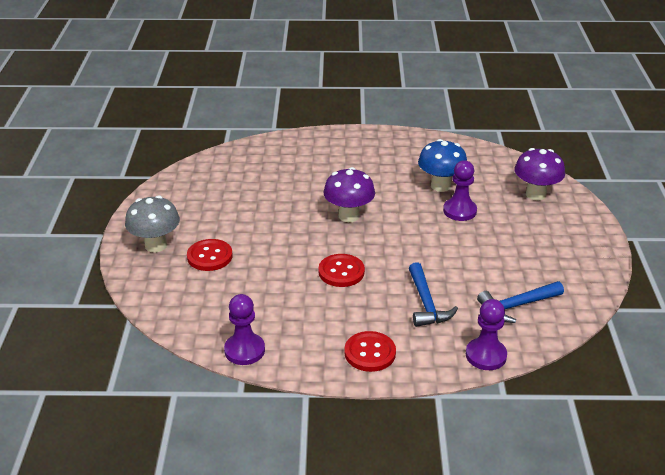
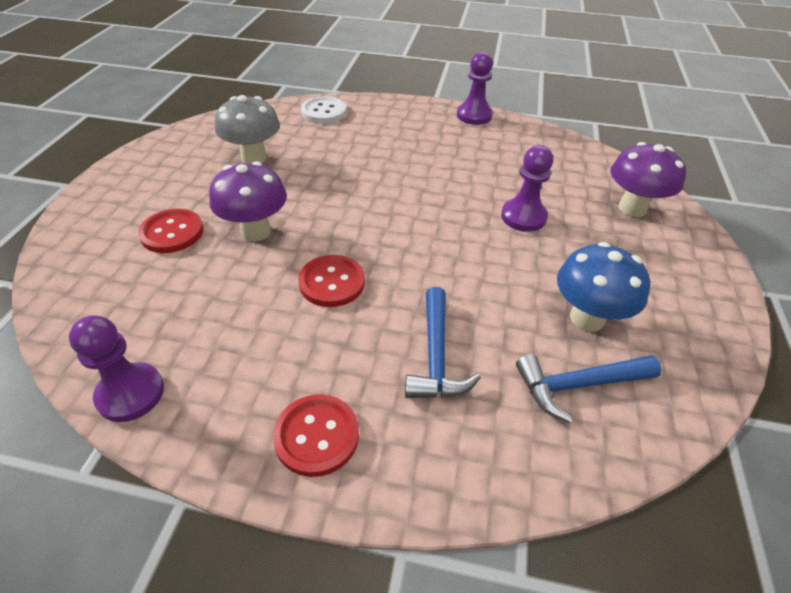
camera: 10 degrees right, 10 degrees up
(156, 245) = (116, 208): grey mushroom -> grey mushroom (254, 158)
(276, 149) = (324, 112): none -> white button
(349, 216) = (375, 203): purple mushroom -> purple mushroom (256, 231)
(440, 186) = (506, 180): blue mushroom -> blue mushroom (587, 318)
(486, 355) = (507, 479): purple pawn -> purple pawn (474, 115)

